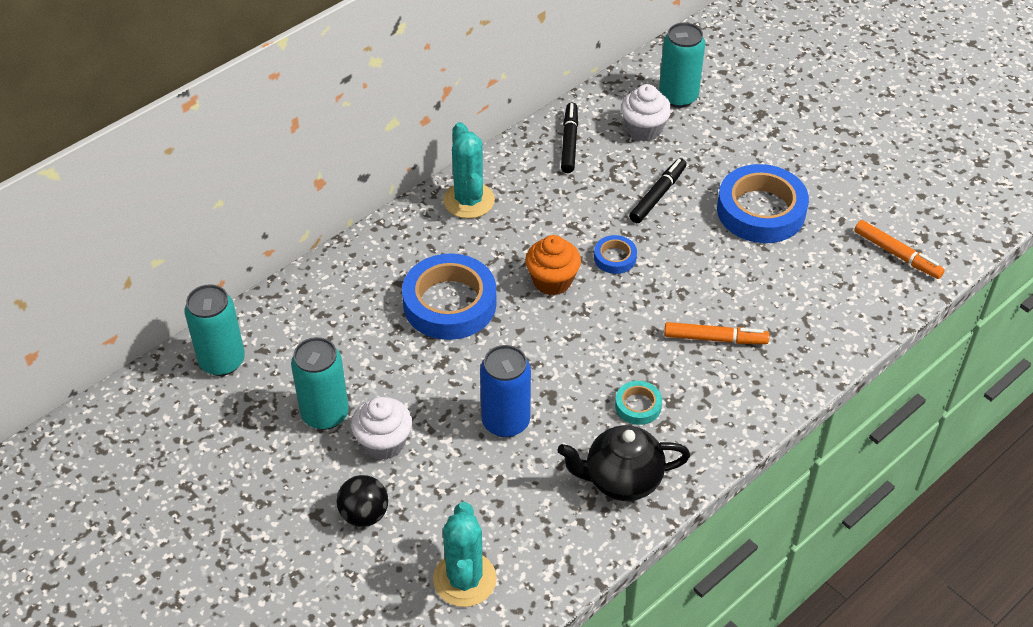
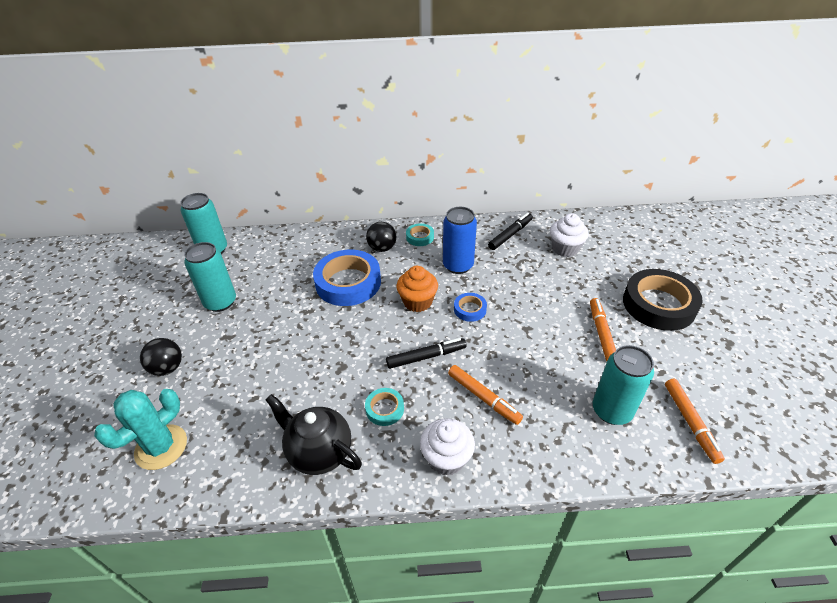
camera: 40 degrees right, 5 degrees down
(384, 443) = (226, 335): white cupcake -> white cupcake (446, 458)
(440, 239) = (382, 248): none -> black ball
(469, 200) = (420, 237): turquoise cactus -> turquoise tape
(505, 422) = (298, 366): blue can -> blue can (458, 265)
(657, 195) = (536, 288): black marker -> black marker (426, 357)
(678, 97) = (606, 241): turquoise can -> turquoise can (611, 411)
(761, 210) = (601, 333): blue tape -> orange marker
(786, 149) = (658, 304): none -> black tape

